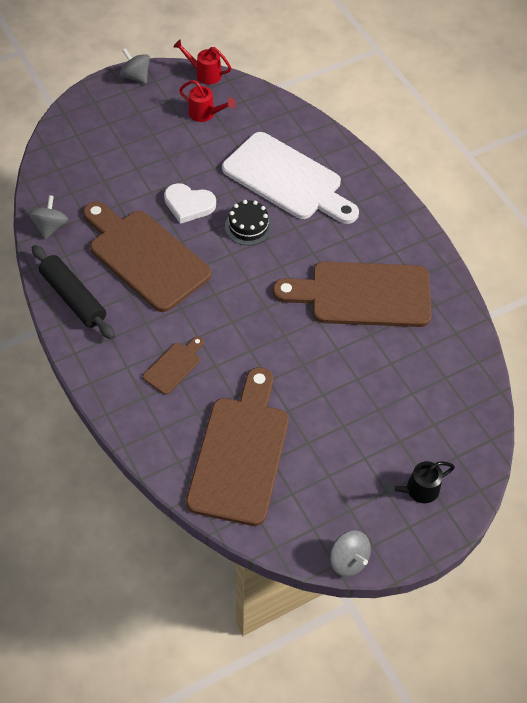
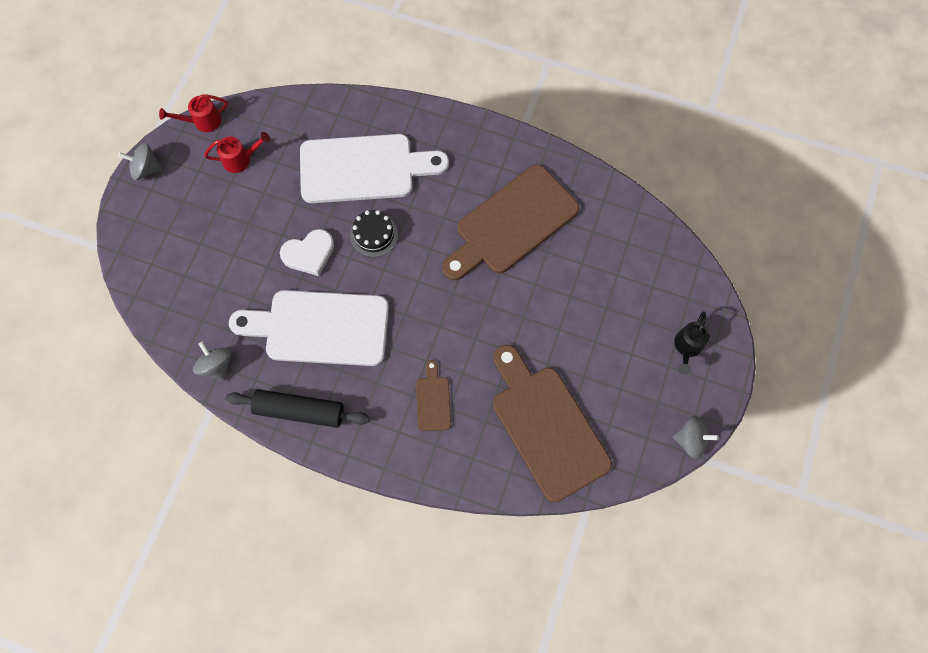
camera: 40 degrees left, 15 degrees up
(145, 257) = (320, 328): brown cutting board -> white cutting board

